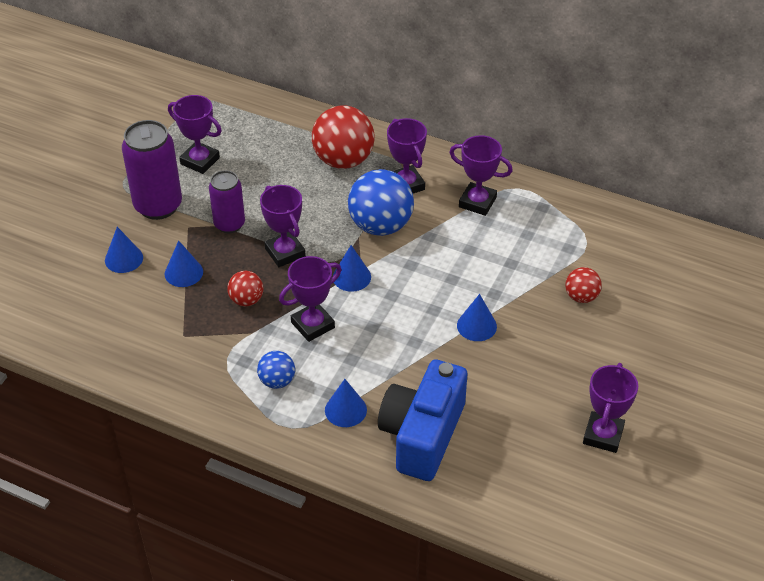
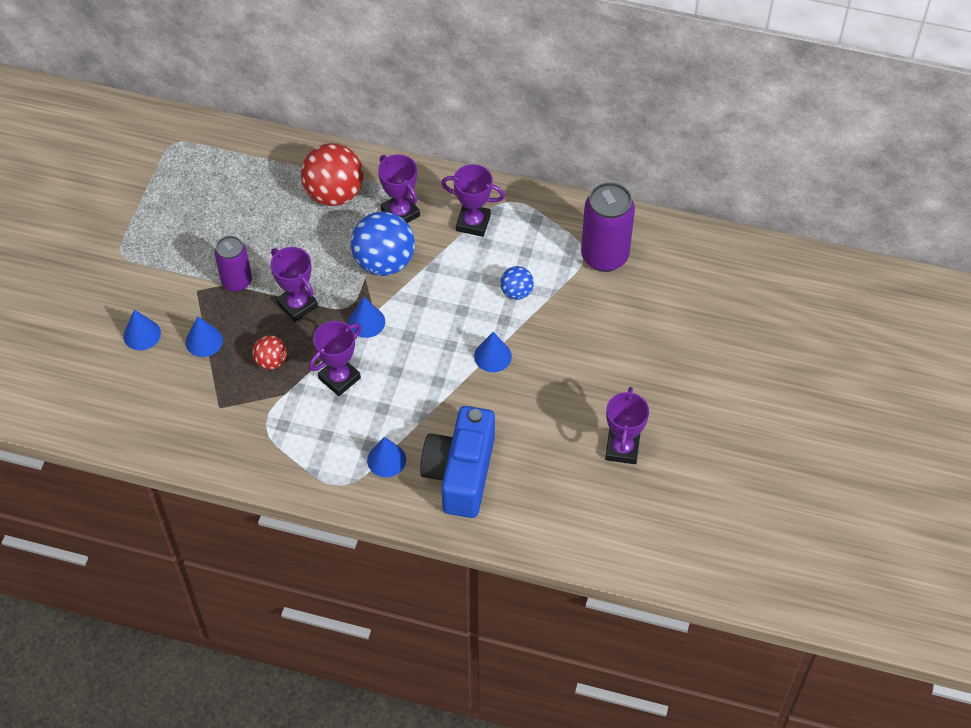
camera: 10 degrees left, 10 degrees up
(158, 206) = (161, 271): purple can -> purple can (604, 256)
(200, 161) = (191, 214): purple trophy -> none
(277, 381) = (317, 441): blue ball -> blue ball (516, 292)
(581, 297) = (585, 311): red ball -> none

